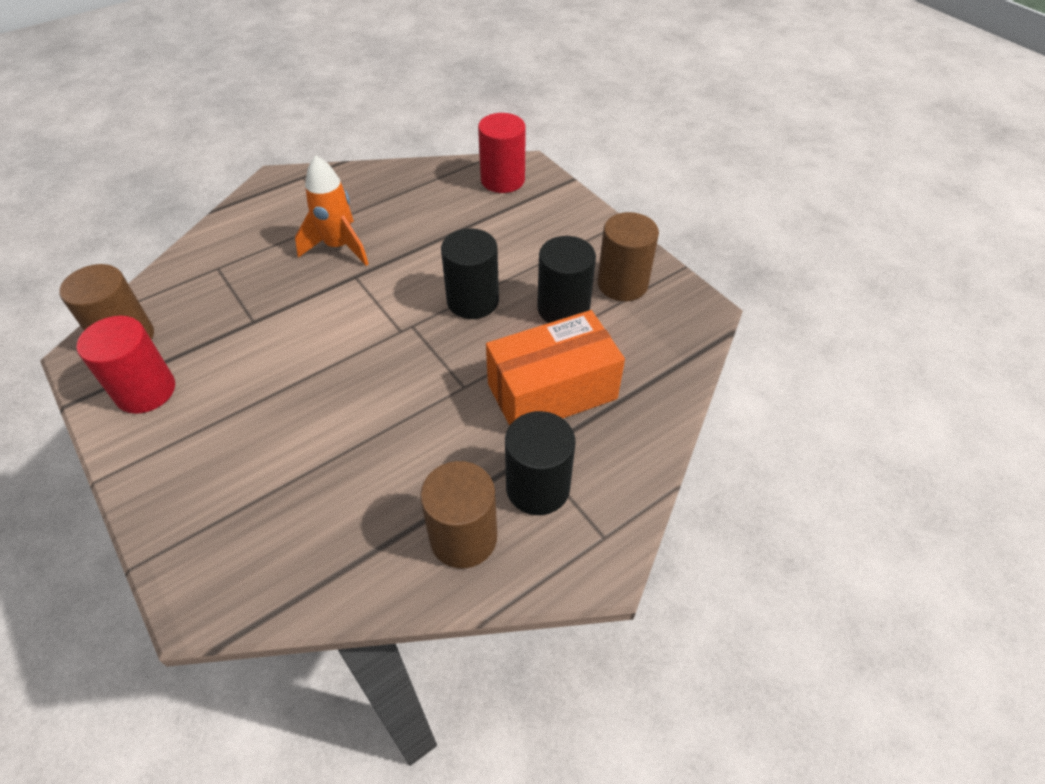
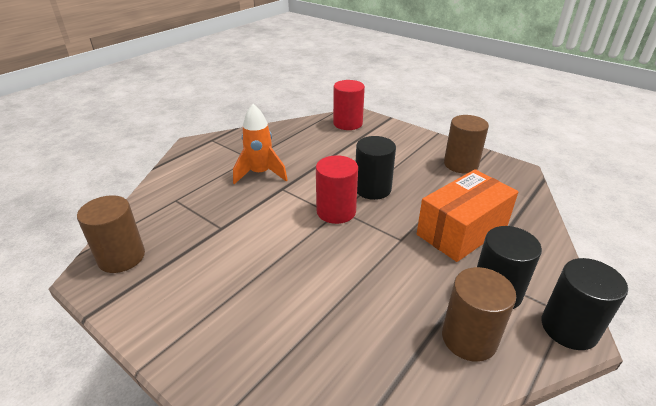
camera: 15 degrees left, 15 degrees down
(145, 391) = (155, 290): red cylinder -> red cylinder (336, 211)
(563, 308) = (434, 183): black cylinder -> black cylinder (569, 328)

